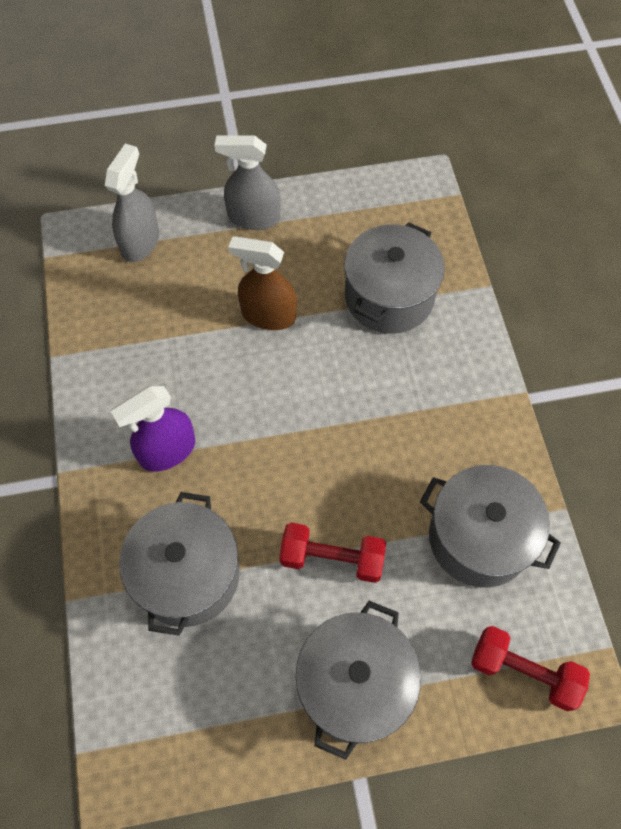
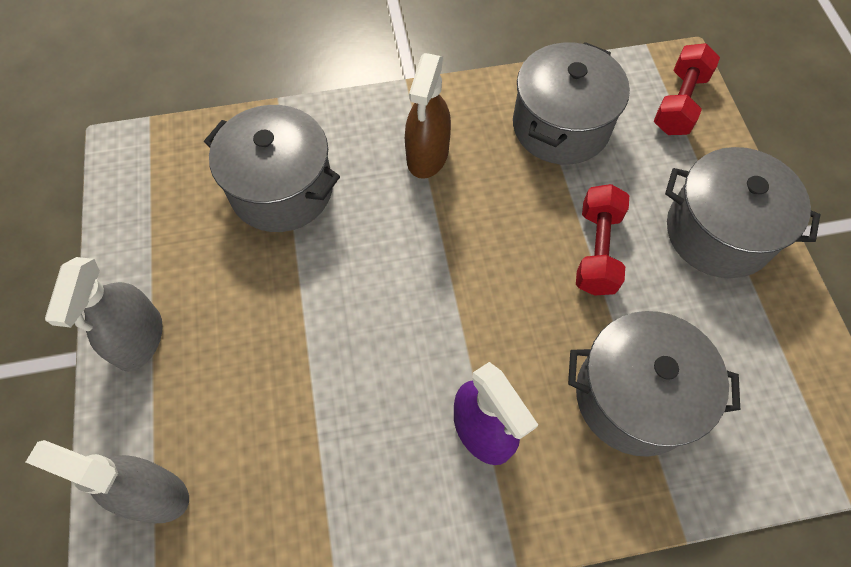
camera: 90 degrees left, 0 degrees up
(268, 315) = (295, 318): brown spray bottle -> brown spray bottle (427, 155)

